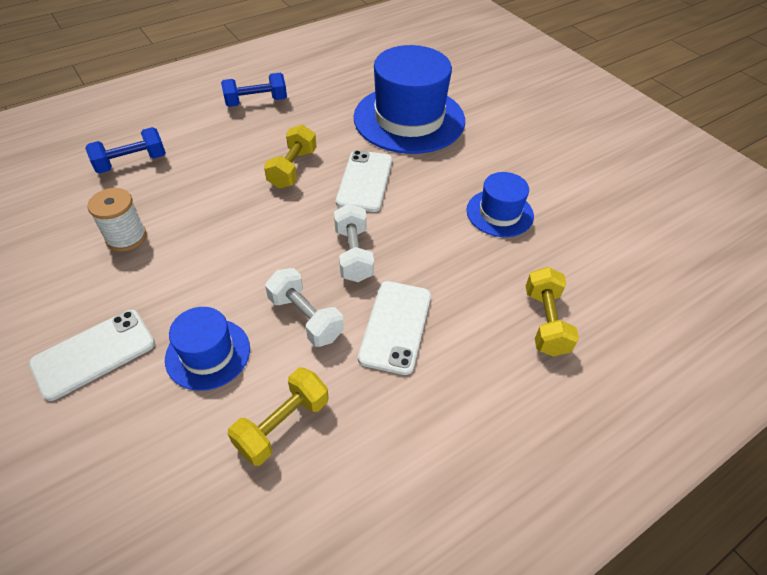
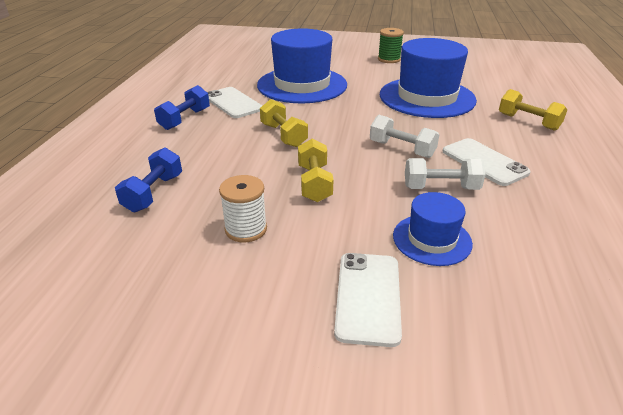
camera: 45 degrees left, 15 degrees down
(282, 425) = (533, 234): yellow dumbbell -> yellow dumbbell (314, 183)
(365, 181) = (337, 119): white phone -> white phone (233, 103)
(499, 213) = (427, 97): blue hat -> blue hat, size x1.94
(563, 136) = (389, 59): none -> green spool

